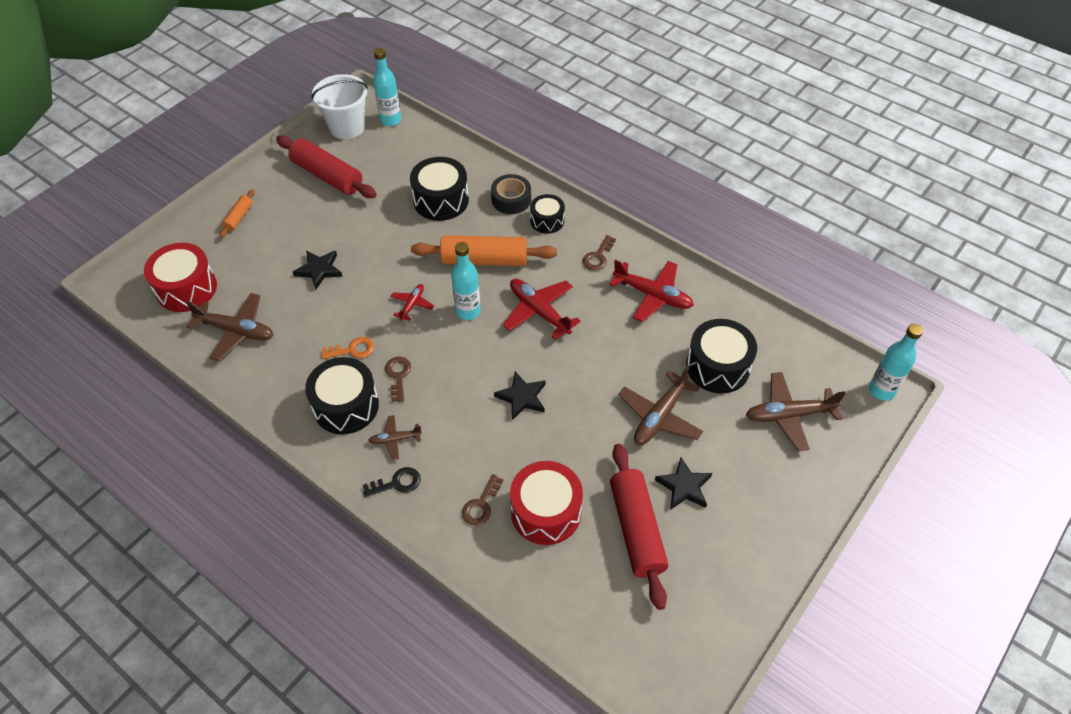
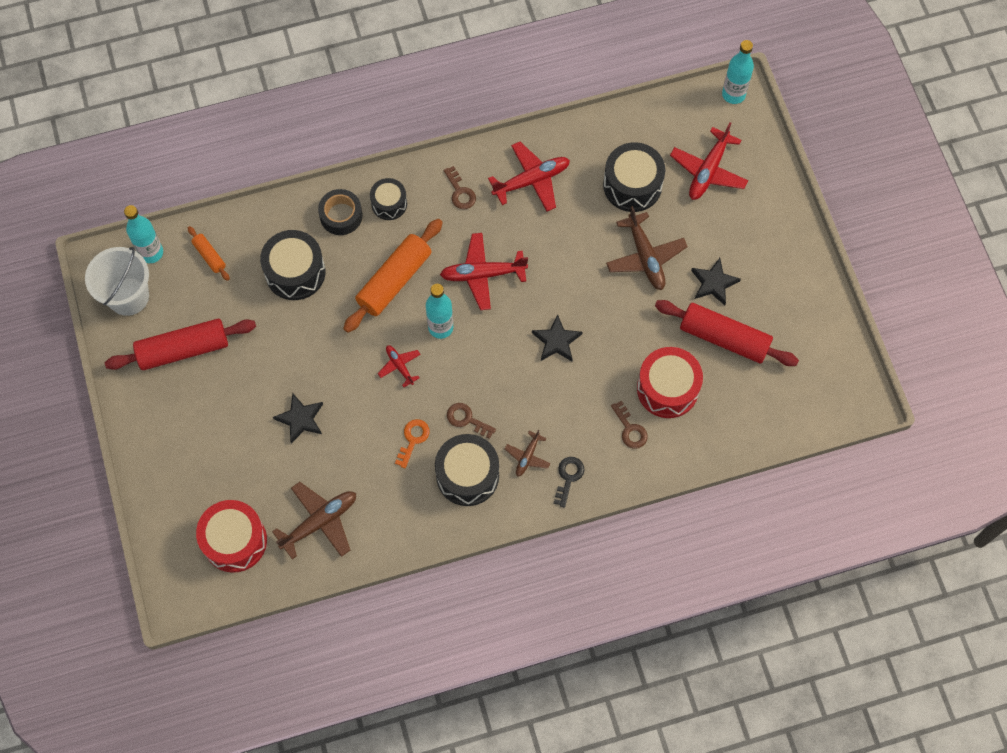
camera: 55 degrees left, 15 degrees up
(239, 217) = (177, 454): orange rolling pin -> orange rolling pin (209, 256)
(789, 415) = (708, 171): brown plane -> red plane

